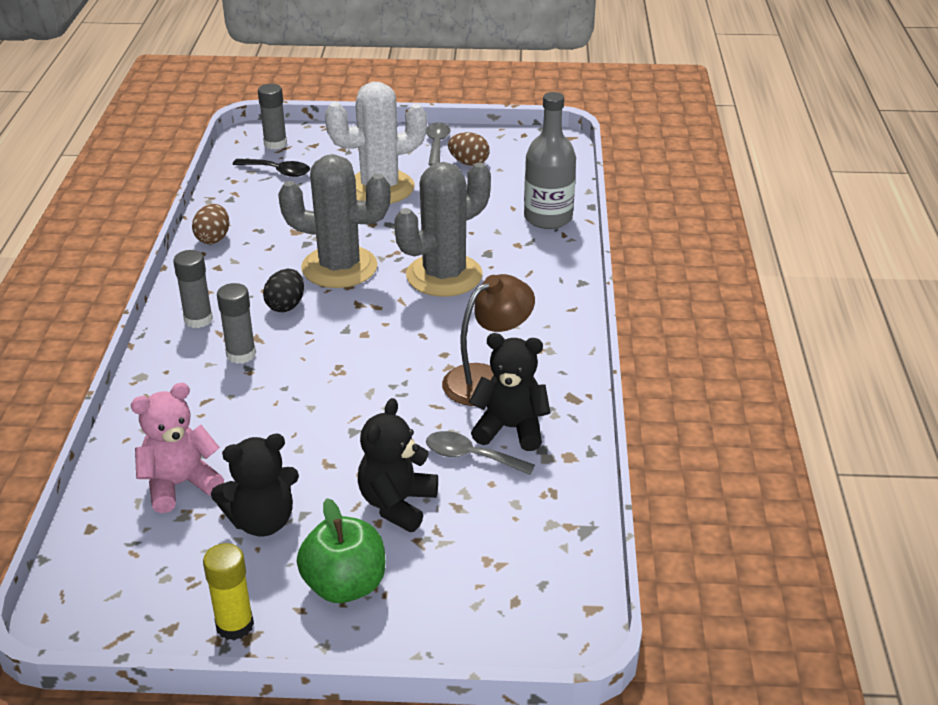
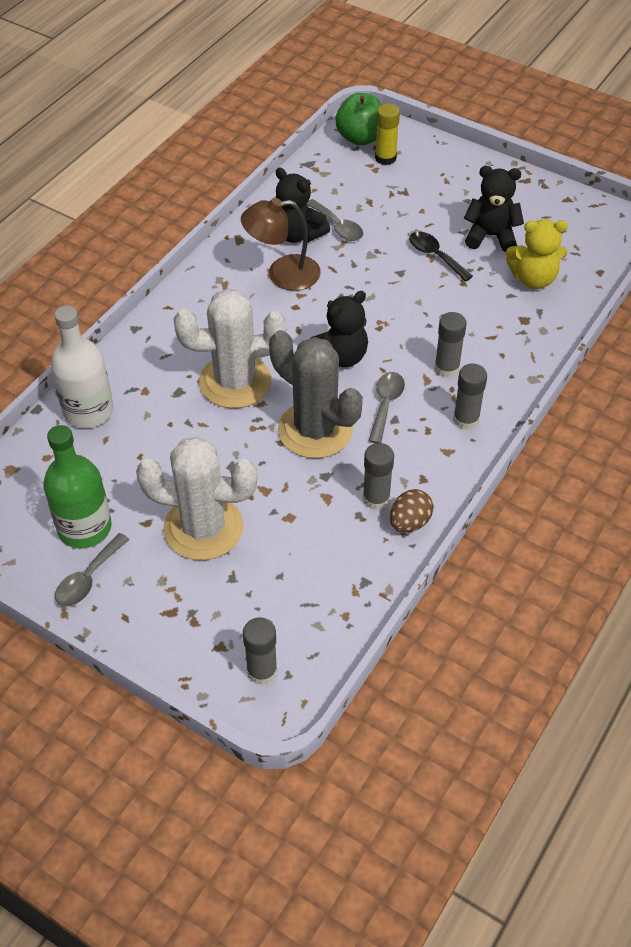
camera: 150 degrees left, 15 degrees up
(180, 484) = (533, 279): pink teddy bear -> yellow teddy bear
(234, 625) = (531, 188): yellow glue stick -> yellow glue stick (385, 158)
(251, 243) = (376, 498): none -> grey glue stick
(278, 171) = (289, 610): black spoon -> black spoon (435, 256)
(286, 305) = (386, 404): black egg -> grey spoon
(345, 585) = (461, 185): green apple -> green apple (360, 138)
(397, 504) = (403, 216): black teddy bear -> black teddy bear (340, 356)
(444, 275) = (235, 382): grey cactus -> white cactus
(469, 163) = (84, 528): brown egg -> green bottle
(548, 218) = (88, 411): grey bottle -> white bottle

